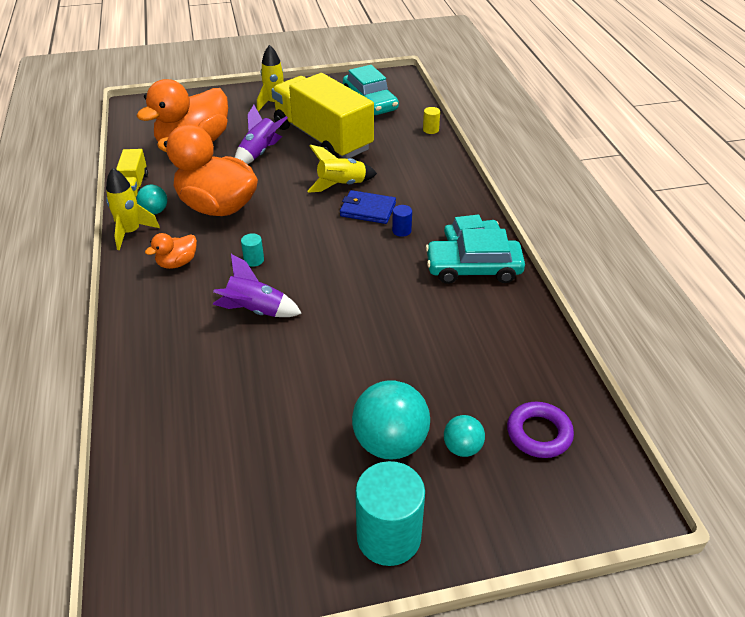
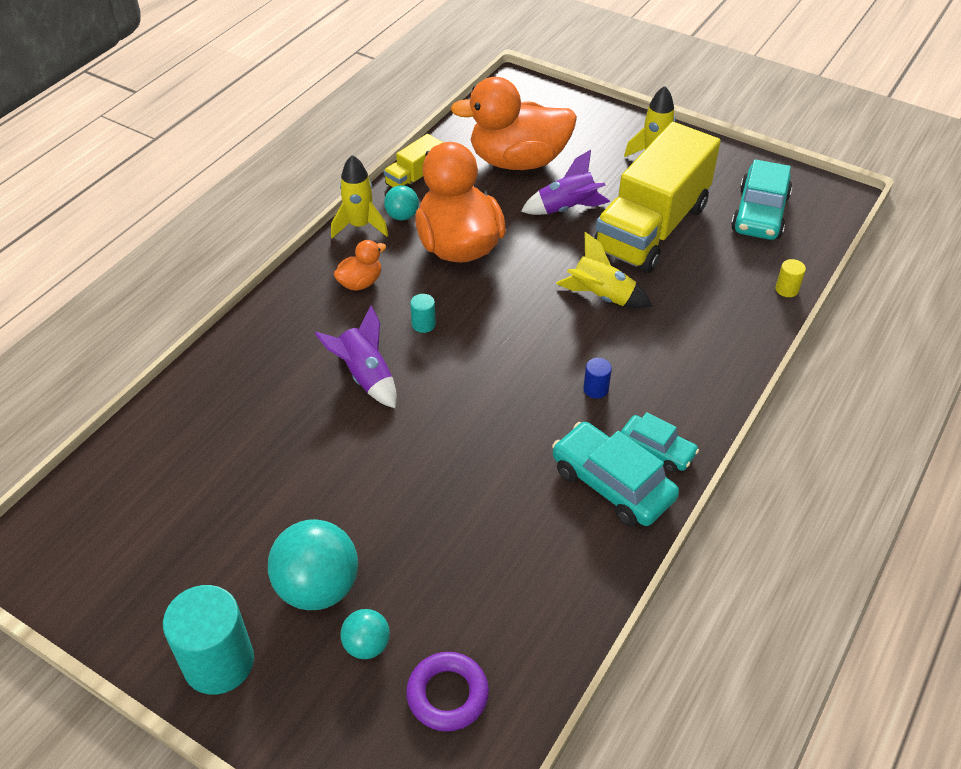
camera: 45 degrees right, 5 degrees up
(177, 263) = (360, 283): orange duck -> orange duck turned 135 degrees clockwise
(322, 138) = (651, 228): yellow truck -> yellow truck turned 150 degrees counterclockwise
(367, 209) = (592, 342): blue wallet -> none

